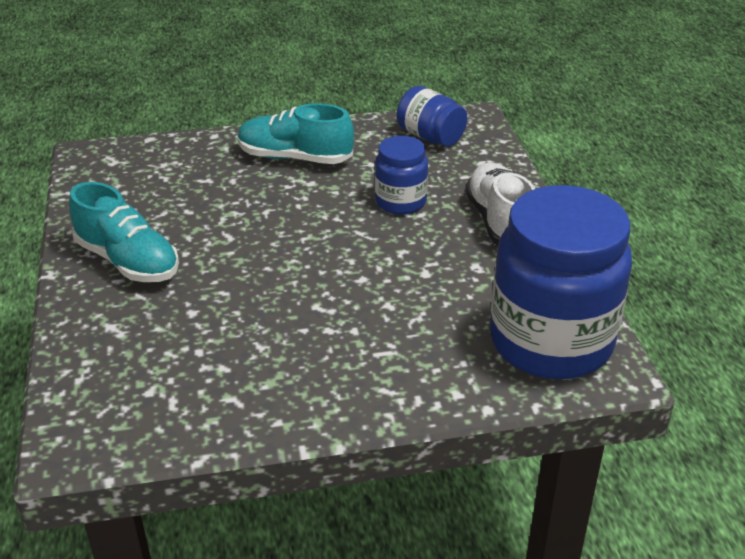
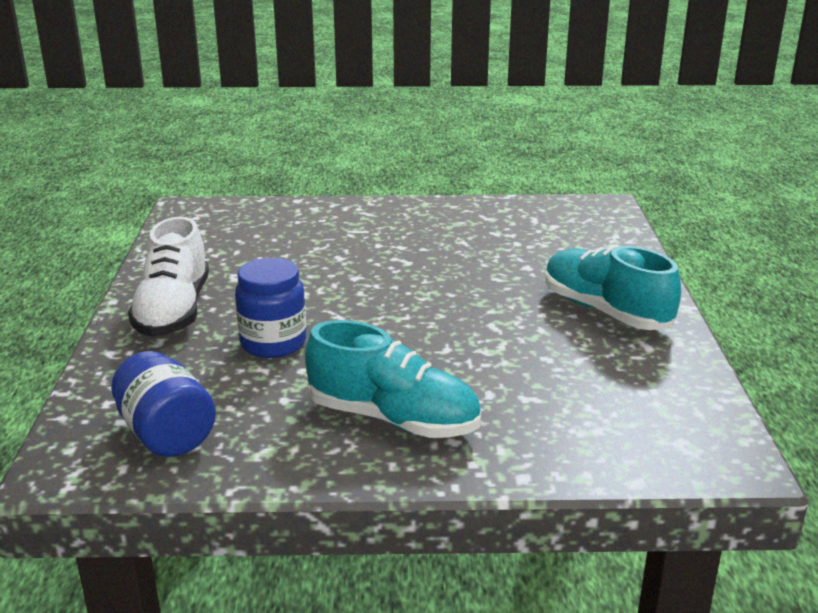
camera: 170 degrees left, 10 degrees down
(550, 342) = (217, 225): blue jar -> none

